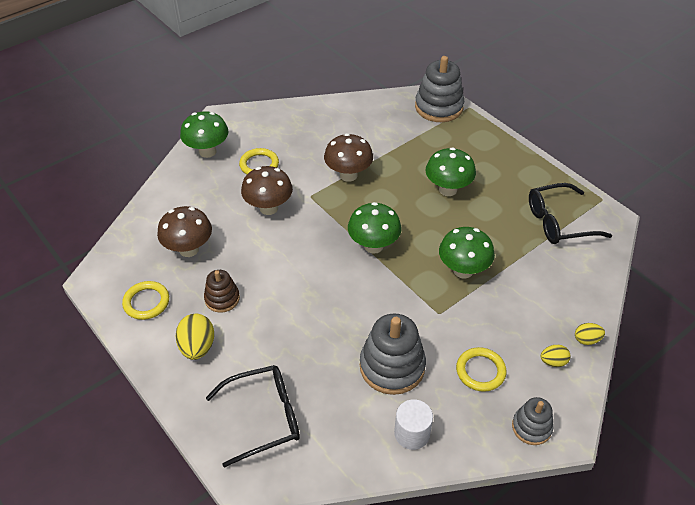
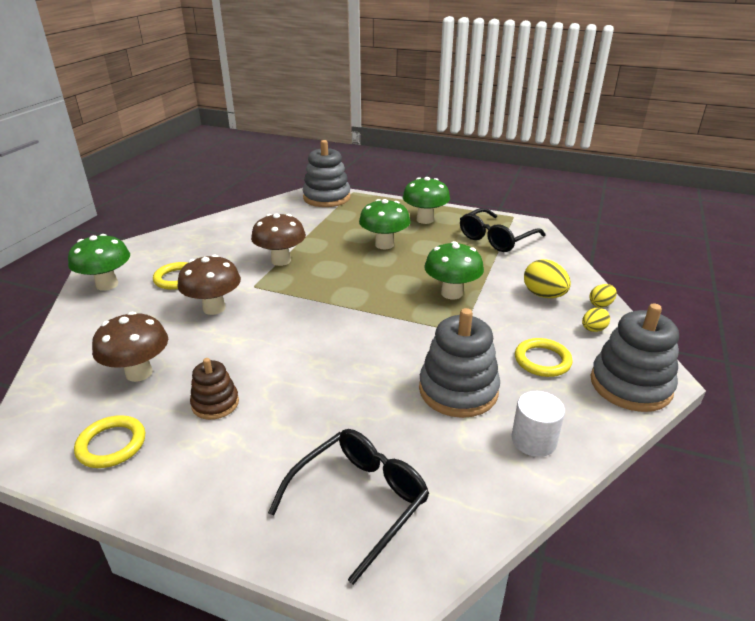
camera: 30 degrees left, 15 degrees down
(197, 347) = (216, 464): yellow egg -> yellow egg (544, 295)
(373, 246) = (351, 303): green mushroom -> green mushroom (425, 220)
(531, 427) = (630, 385): grey stacking toy -> grey stacking toy, size x1.75

